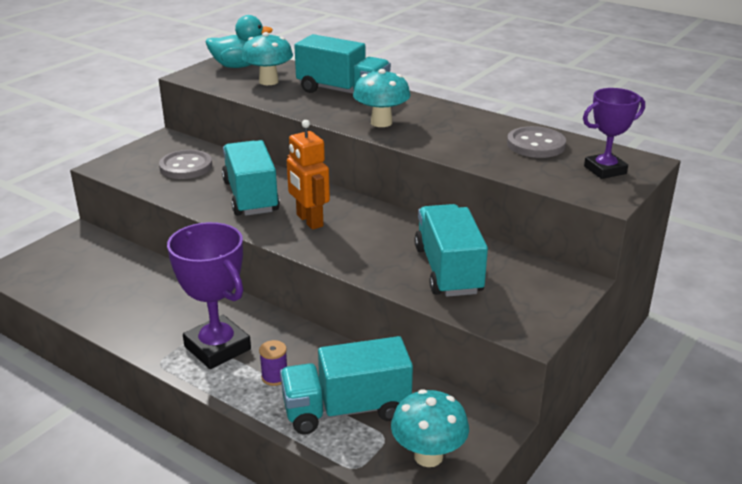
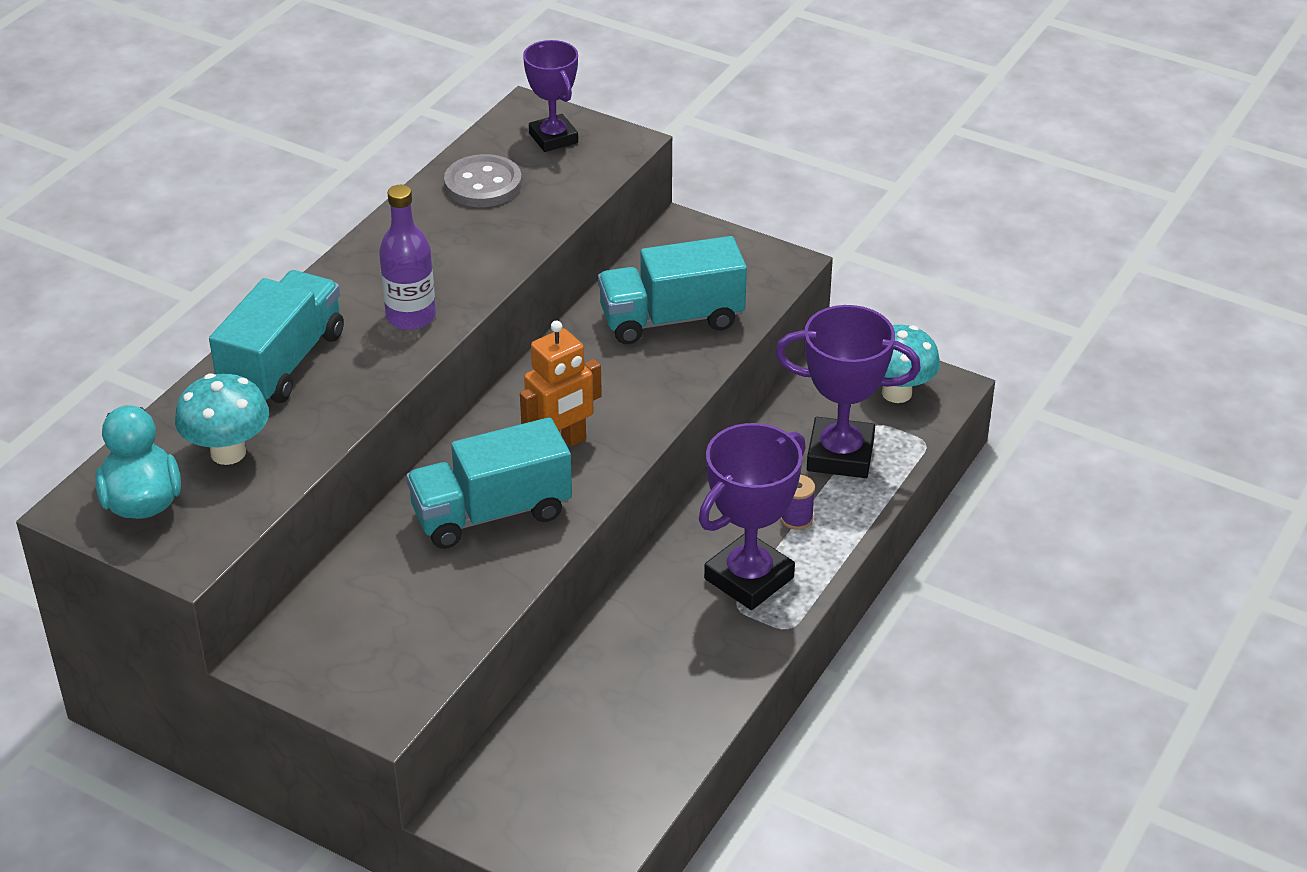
camera: 95 degrees left, 10 degrees up
(186, 167) = (387, 606): grey button -> none
(346, 409) = (840, 455): turquoise truck -> purple trophy
(381, 122) = (411, 316): turquoise mushroom -> purple bottle

